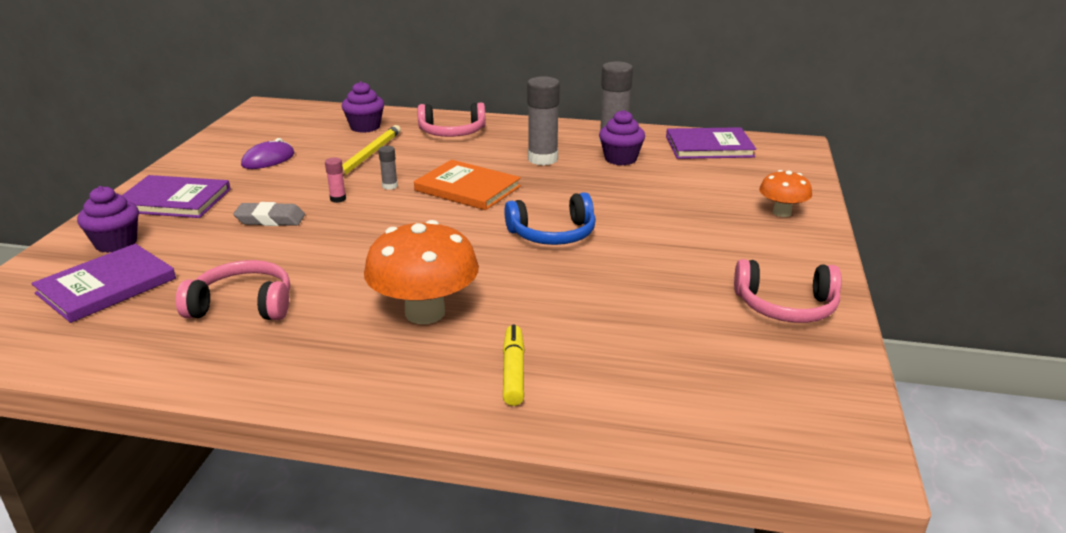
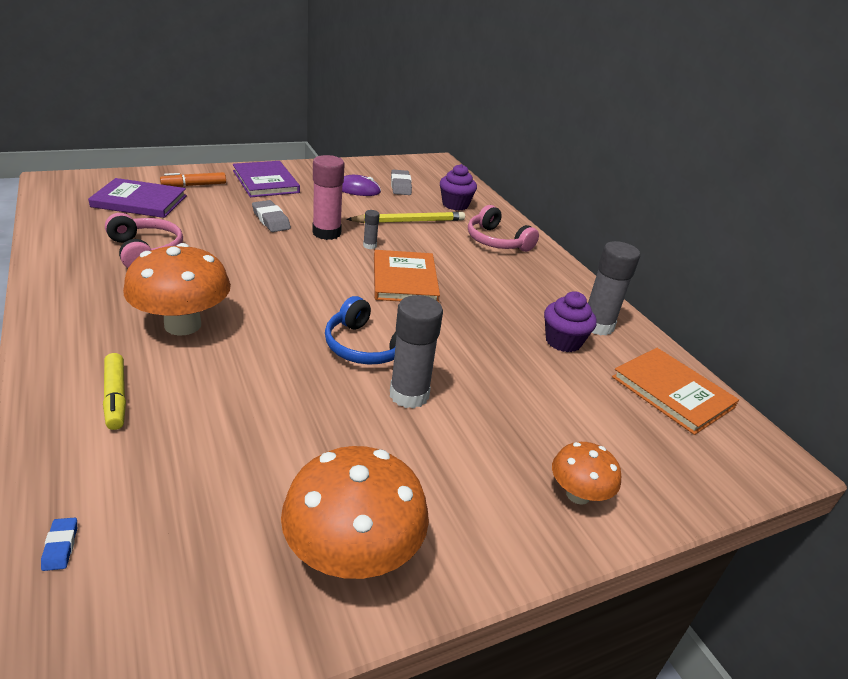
camera: 50 degrees right, 5 degrees up
(116, 243) = (194, 185): purple cupcake -> orange marker
(291, 138) = (400, 186): none -> grey eraser
(338, 199) = (326, 233): pink glue stick -> pink glue stick, size x2.11
(513, 372) = (116, 397): yellow marker -> yellow marker turned 105 degrees clockwise
(542, 159) = (505, 298): grey glue stick -> grey glue stick (409, 395)
(698, 431) = (61, 546): none -> blue eraser
(709, 147) = (672, 392): purple book -> orange book
(786, 306) = (352, 555): pink headphones -> orange mushroom

